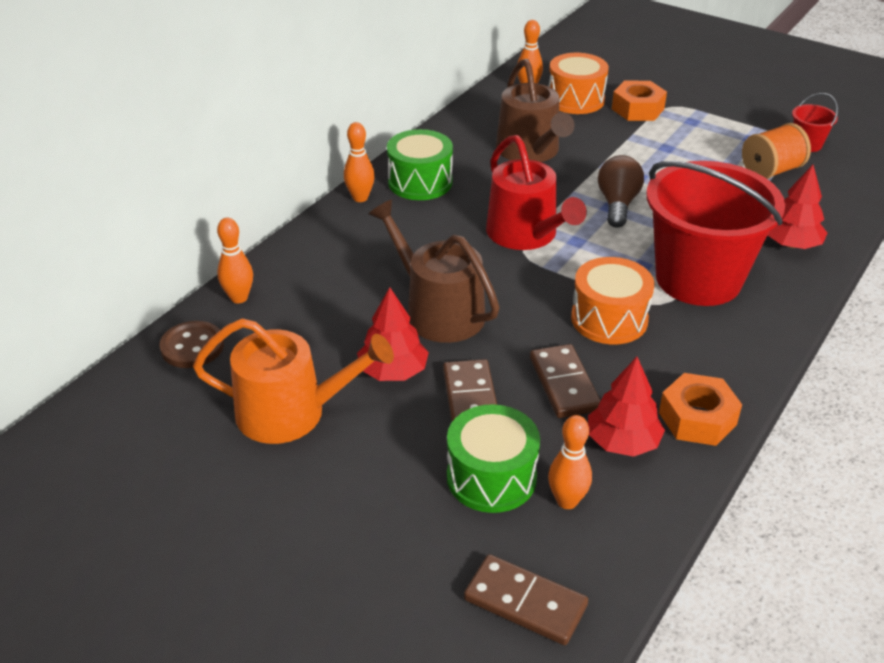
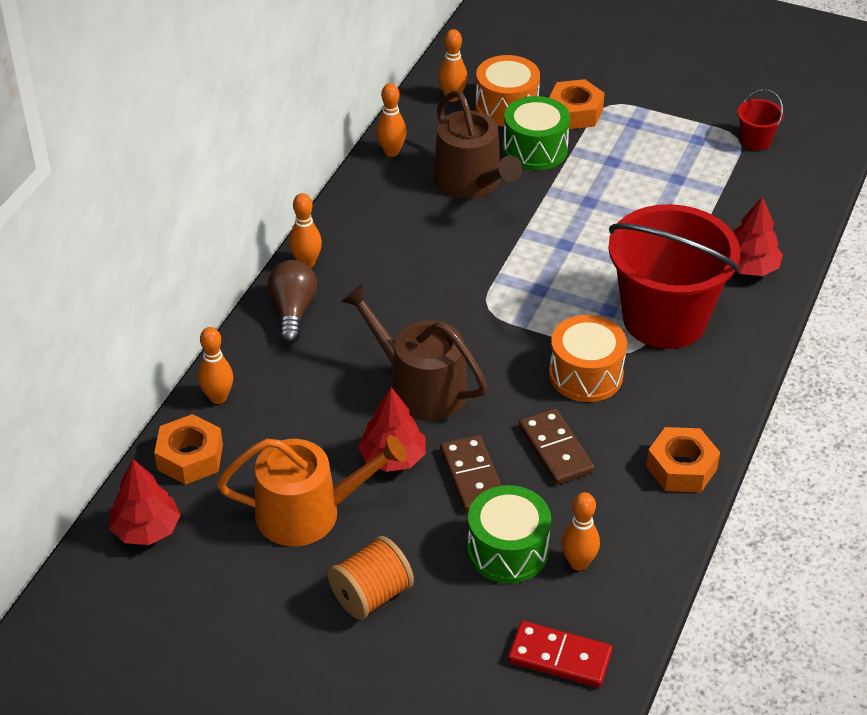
camera: 10 degrees left, 5 degrees up
(192, 347) = (190, 457): brown button -> orange nut
(420, 182) = (364, 236): green drum -> green drum (535, 149)
(463, 122) = (391, 152): none -> orange bowling pin
(525, 602) = (559, 657): brown domino -> red domino
(526, 235) = (488, 288): red watering can -> none
(617, 204) = (573, 239): brown light bulb -> brown light bulb (293, 311)
(622, 442) = (618, 500): red tree -> red tree (146, 529)
(771, 171) = (722, 179): orange spool -> orange spool (371, 595)

